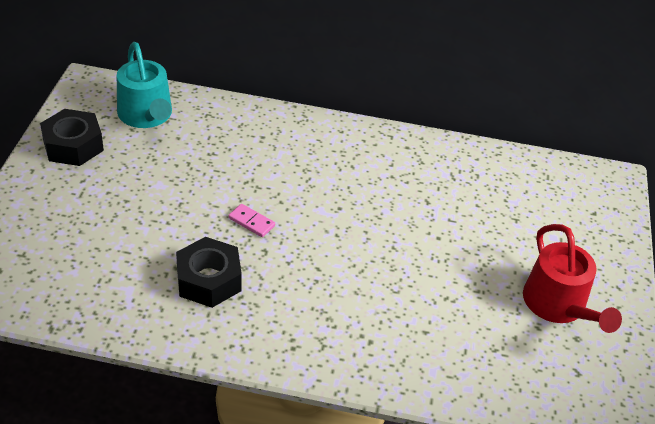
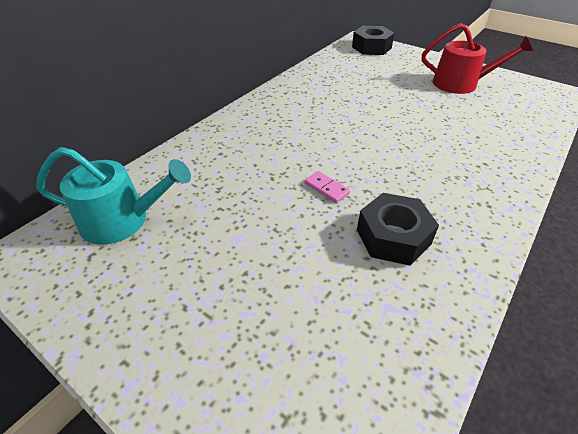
camera: 60 degrees left, 0 degrees up
(73, 145) = (115, 301): black nut -> black nut (371, 47)
(251, 222) = (326, 188): pink domino -> pink domino turned 75 degrees clockwise

